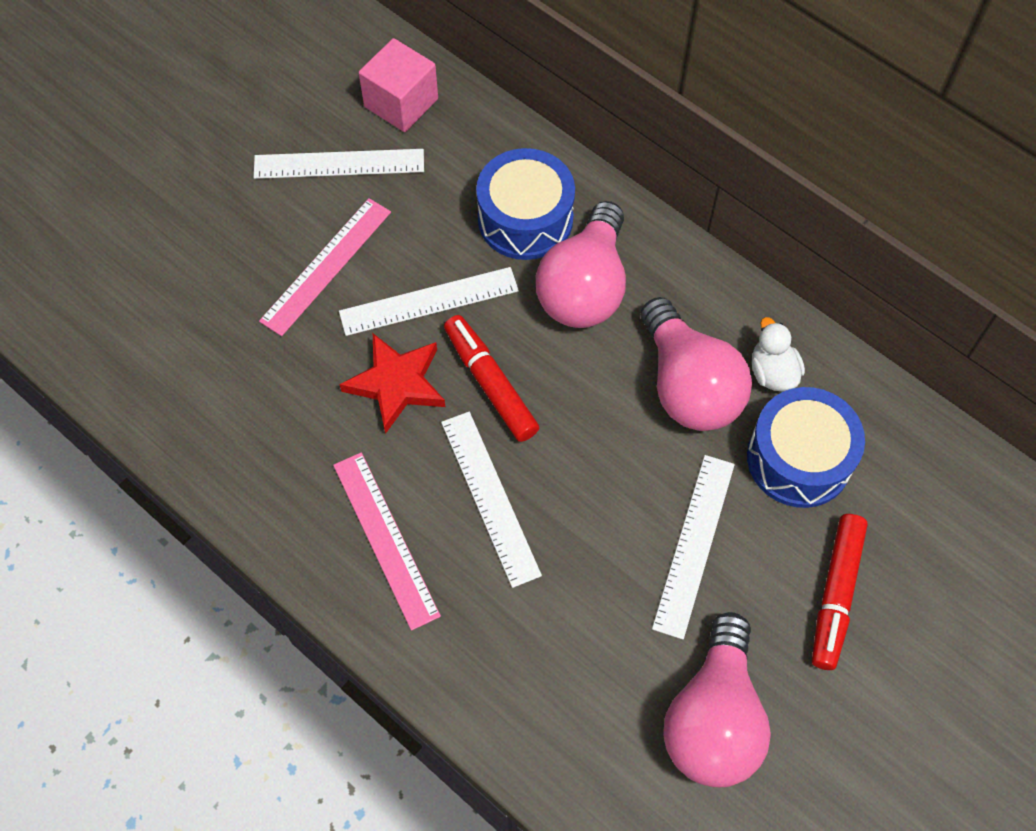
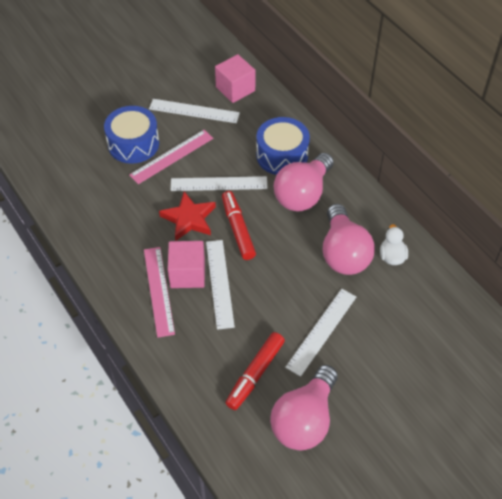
camera: 15 degrees right, 10 degrees down
(427, 493) = (187, 274): none -> pink cube
(799, 459) = (393, 302): blue drum -> blue drum (133, 144)
(835, 595) = (392, 374): red marker -> red marker (255, 374)

